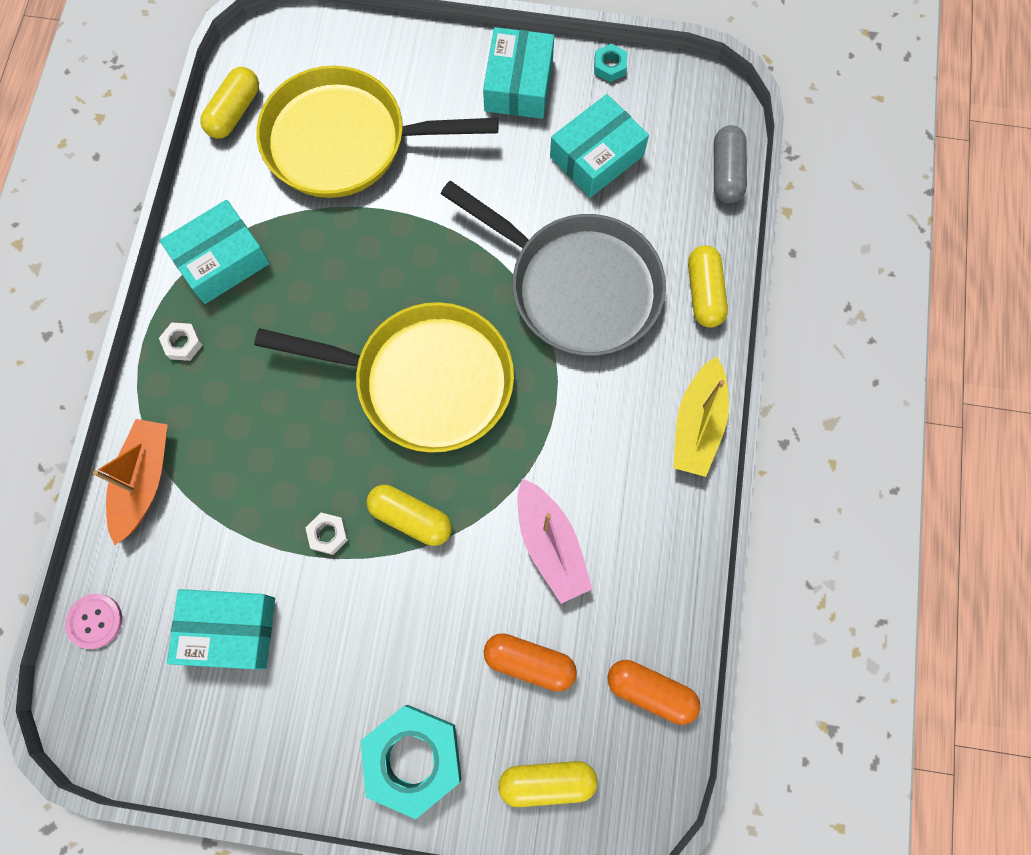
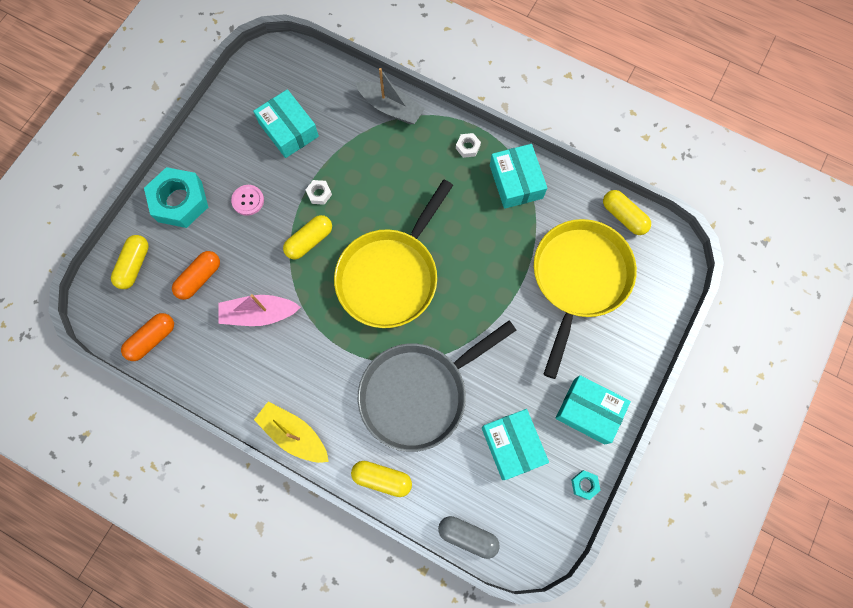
camera: 110 degrees right, 0 degrees up
(95, 621) = (323, 68): pink button -> pink button (248, 200)
(144, 481) = (391, 108): orange boat -> grey boat
(229, 630) = (289, 130): turquoise box -> turquoise box turned 60 degrees counterclockwise

